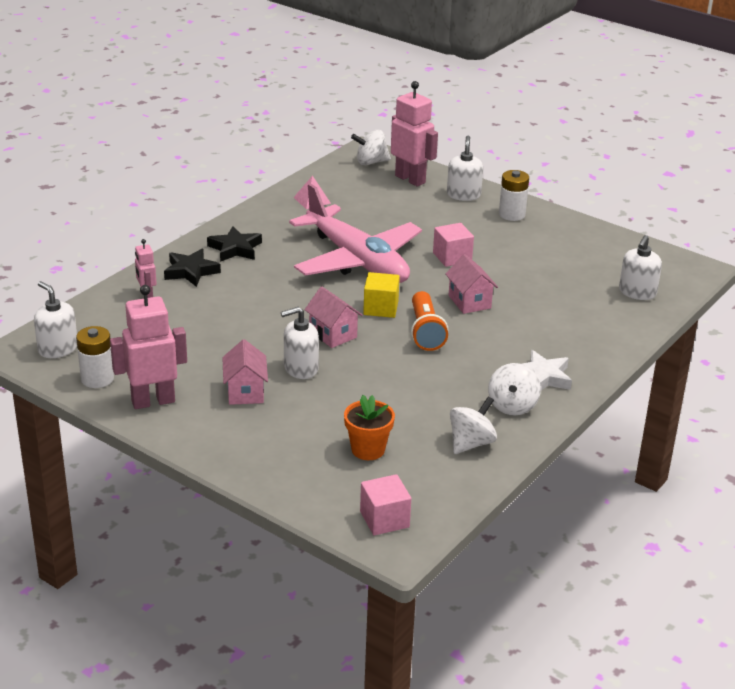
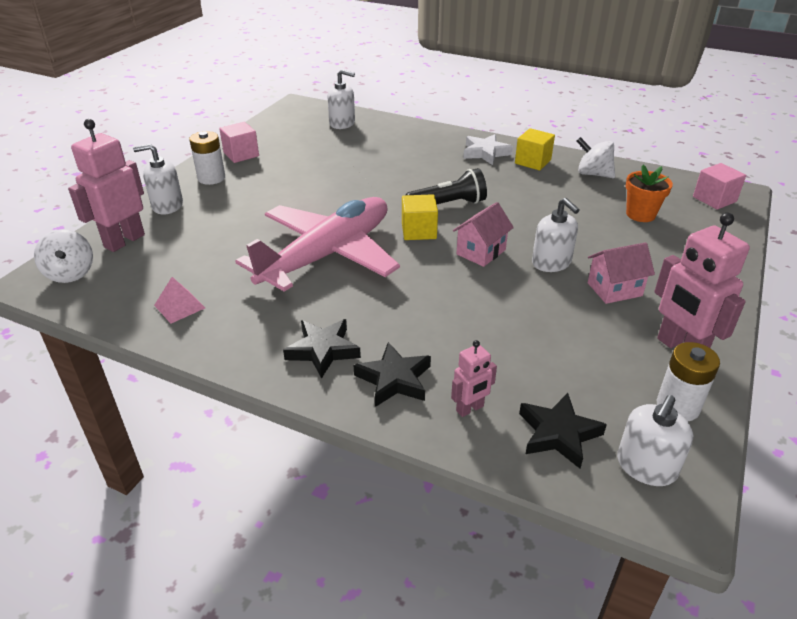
camera: 100 degrees left, 5 degrees up
(105, 323) = (558, 434): none -> black star
(425, 332) = (448, 204): orange flashlight -> black flashlight
(452, 257) = (306, 202): pink cube -> pink cube (241, 154)
(469, 302) = (387, 188): pink house -> none
(512, 406) = (532, 162): white spinning top -> yellow cube

